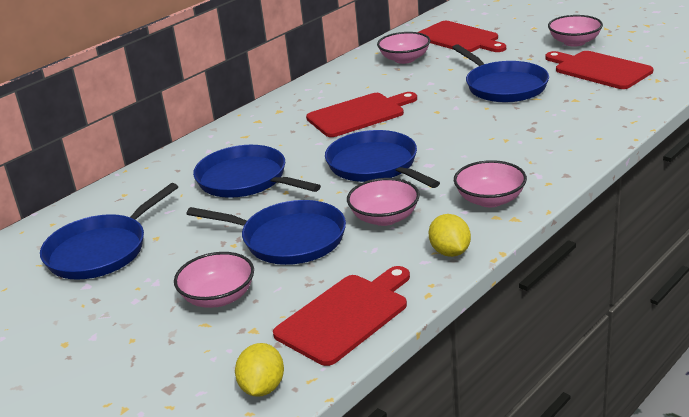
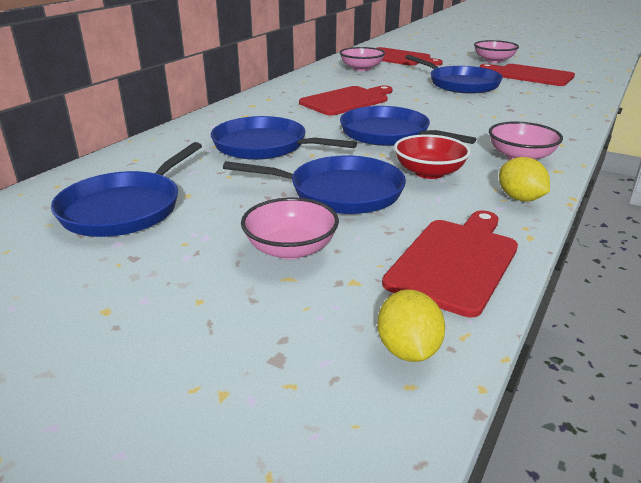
camera: 15 degrees left, 0 degrees up
(384, 218) = (429, 172): pink bowl -> red bowl

